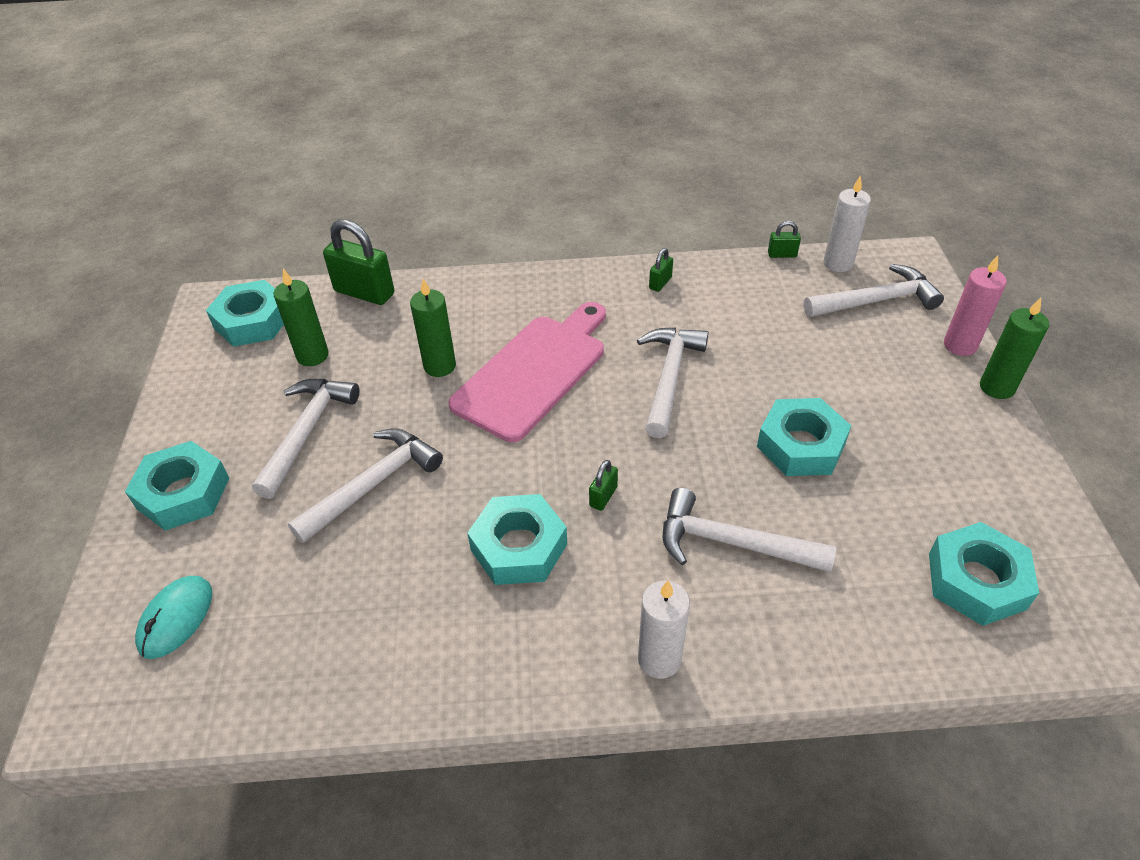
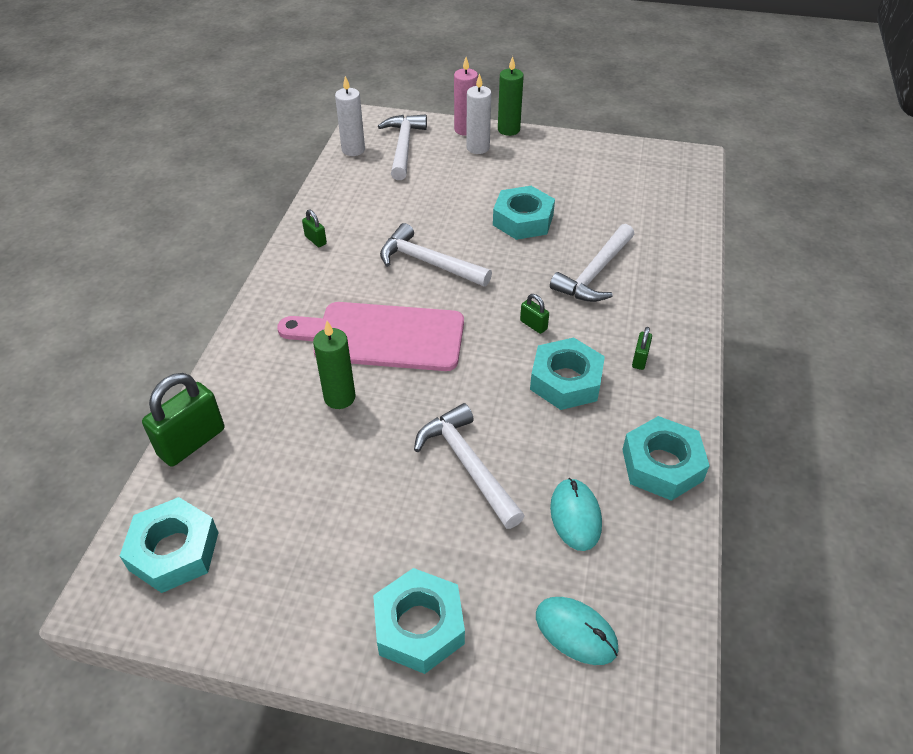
camera: 75 degrees left, 0 degrees up
(307, 432) = (380, 510): white hammer -> none
(312, 356) = (268, 497): green candle -> none
(319, 592) = (575, 516): none -> turquoise mouse
(534, 372) = (382, 336): pink cutting board -> pink cutting board turned 45 degrees counterclockwise
(659, 659) = (677, 329): white candle -> white candle (478, 148)
(782, 254) = (325, 171): green padlock -> green padlock (639, 359)
(976, 581) = (650, 188): turquoise nut -> turquoise nut (662, 465)

